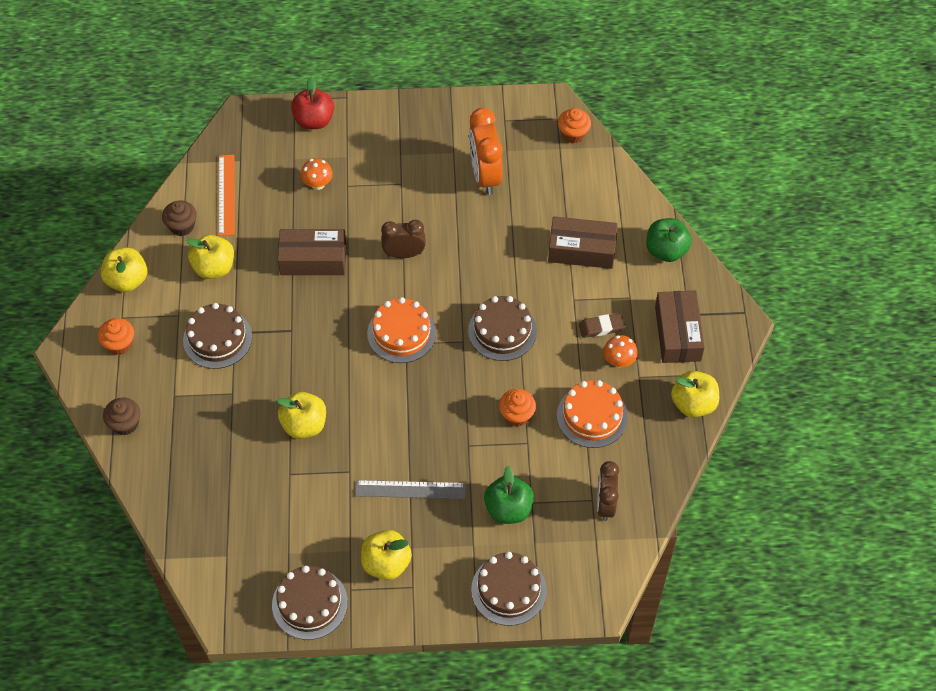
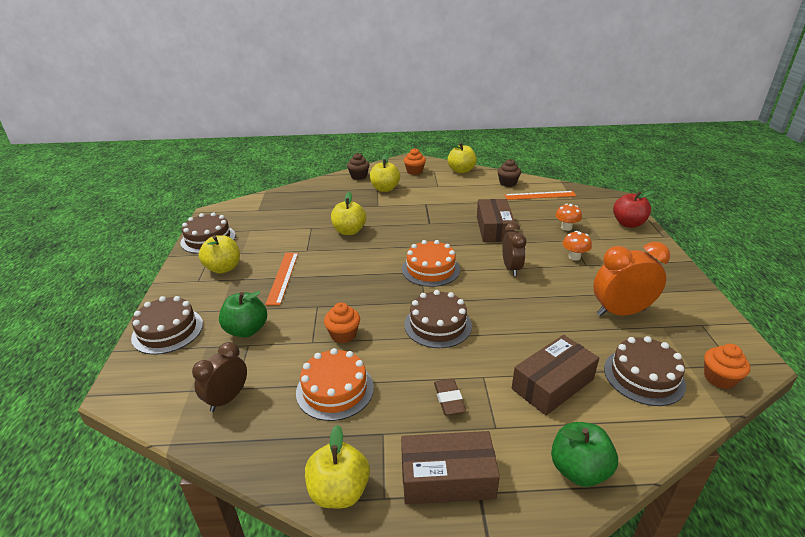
camera: 90 degrees right, 25 degrees down
(214, 268) = (477, 194): yellow apple -> yellow apple (385, 189)
(217, 338) = (420, 198): brown cake -> brown cake (644, 376)
(410, 489) = (283, 277): grey ruler -> orange ruler
(582, 250) = (552, 384): brown box -> brown box turned 45 degrees clockwise
(605, 504) = (227, 399): brown clock -> brown clock turned 60 degrees counterclockwise
(619, 361) = (404, 414): orange mushroom -> orange mushroom (574, 257)

